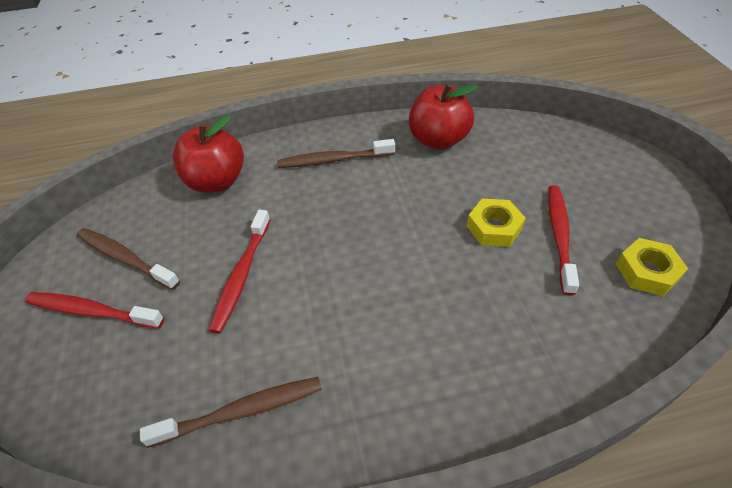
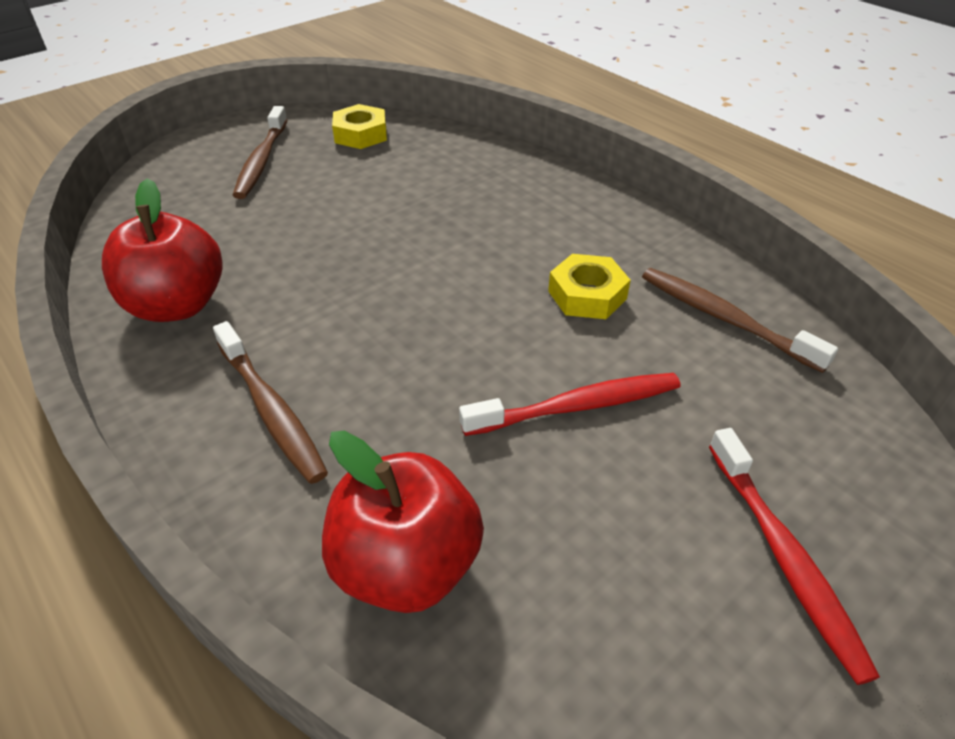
camera: 120 degrees left, 5 degrees down
(125, 258) = (671, 591): brown toothbrush -> brown toothbrush (261, 161)
(494, 227) = (349, 221): yellow nut -> yellow nut (587, 295)
(559, 235) = (338, 181): red toothbrush -> none

